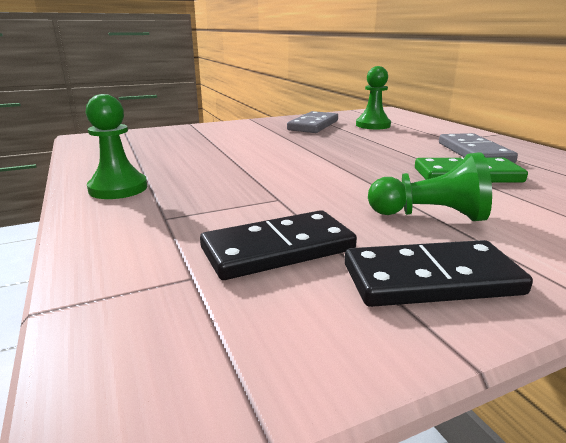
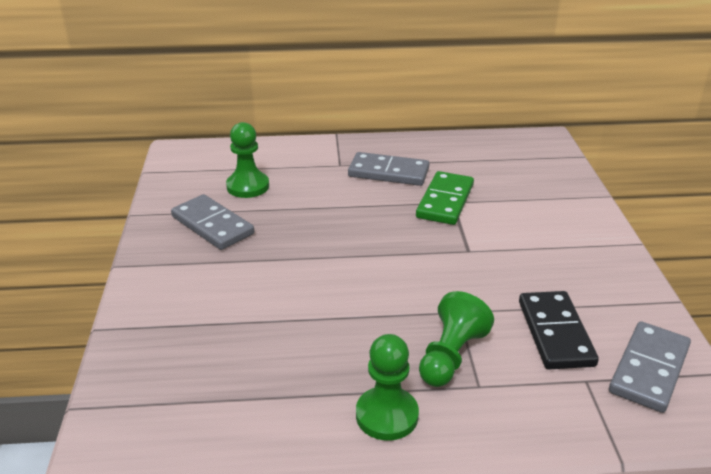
camera: 70 degrees left, 10 degrees up
(236, 331) = (649, 369): none -> grey domino
(430, 216) = (518, 250): green pawn -> green pawn (451, 356)
(430, 279) = (604, 284): black domino -> none

